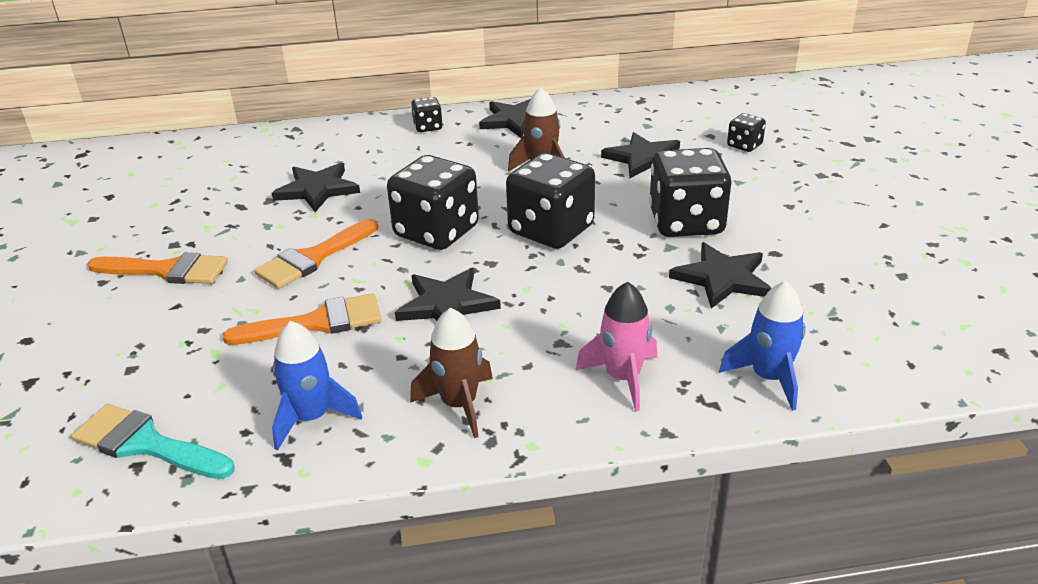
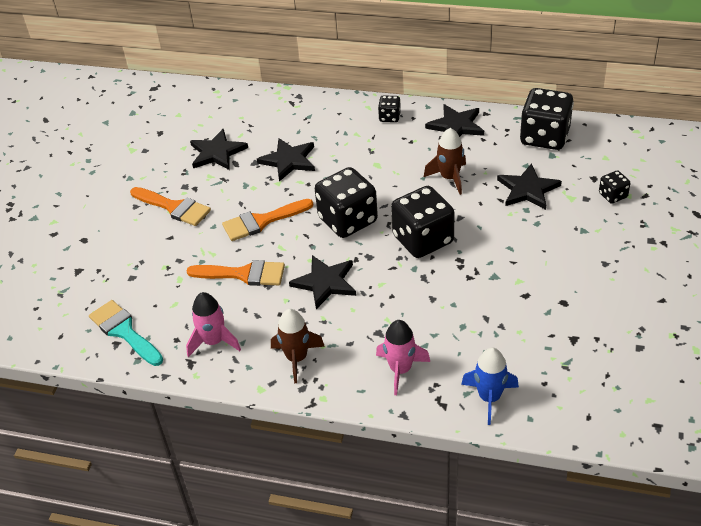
camera: 25 degrees right, 10 degrees up
(312, 418) = (214, 341): blue rocket -> pink rocket
(686, 222) = (519, 258): black dice -> black dice (544, 137)
(722, 278) = (512, 313): black star -> black star (217, 152)

